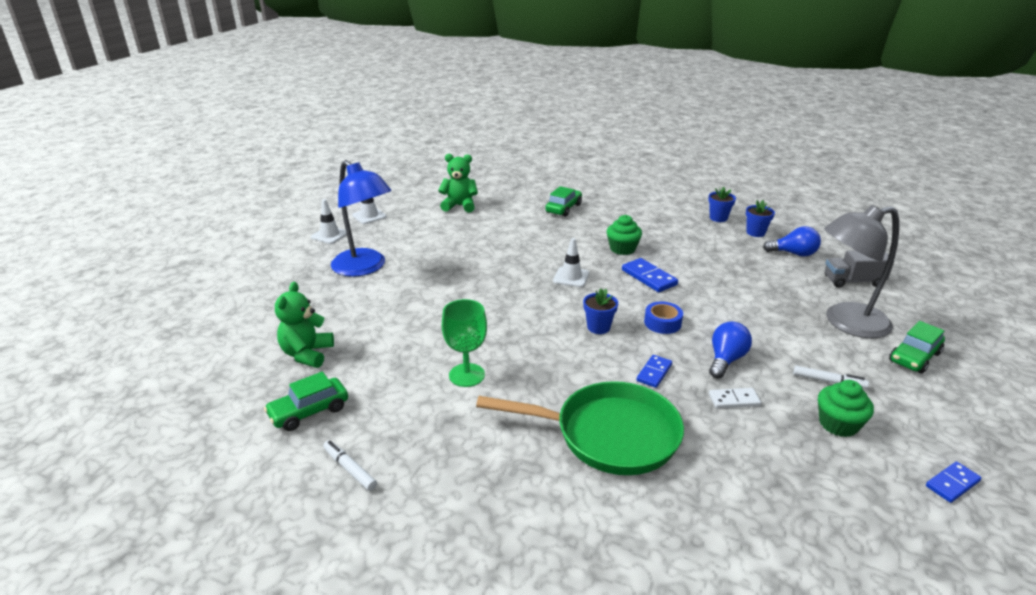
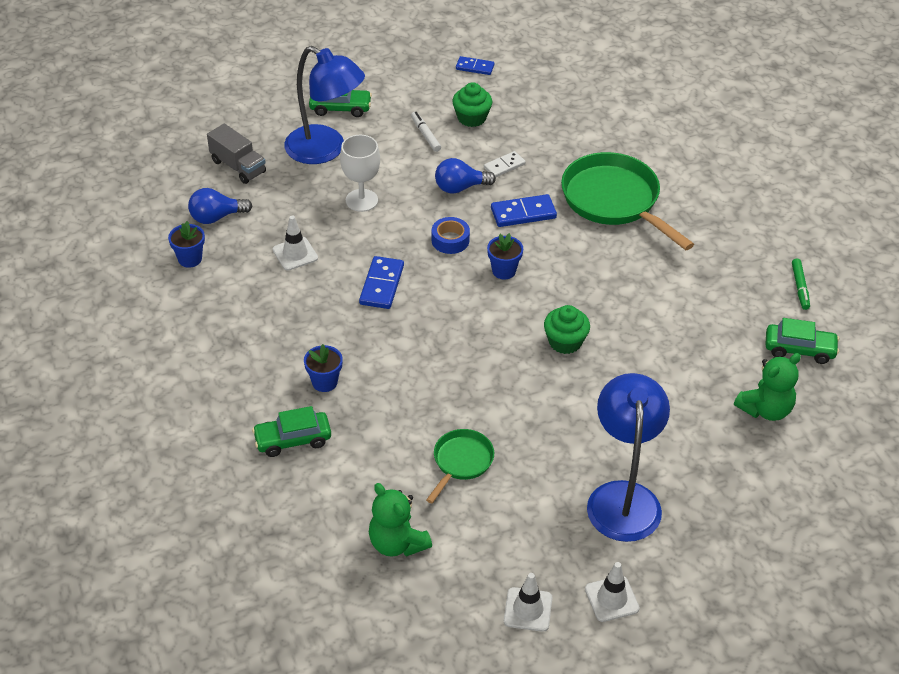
camera: 135 degrees left, 15 degrees up
(350, 469) = (800, 287): white marker -> green marker
(467, 375) = (656, 301): green goblet -> none
(473, 239) = (461, 462): none -> green pan
(571, 277) = (445, 334): white traffic cone -> white traffic cone (295, 254)
(622, 249) = (343, 332): green cupcake -> green cupcake (565, 342)
(654, 373) = (523, 213): blue domino -> blue domino, size x1.53
(718, 218) = (178, 300): blue flower pot -> blue flower pot (324, 382)
(734, 400) = (504, 166): white domino -> white domino turned 75 degrees counterclockwise
(756, 309) = (361, 200): none -> white goblet
(793, 254) = (216, 217): blue light bulb -> blue light bulb turned 75 degrees counterclockwise
(845, 323) = (325, 150): grey lamp -> blue lamp

